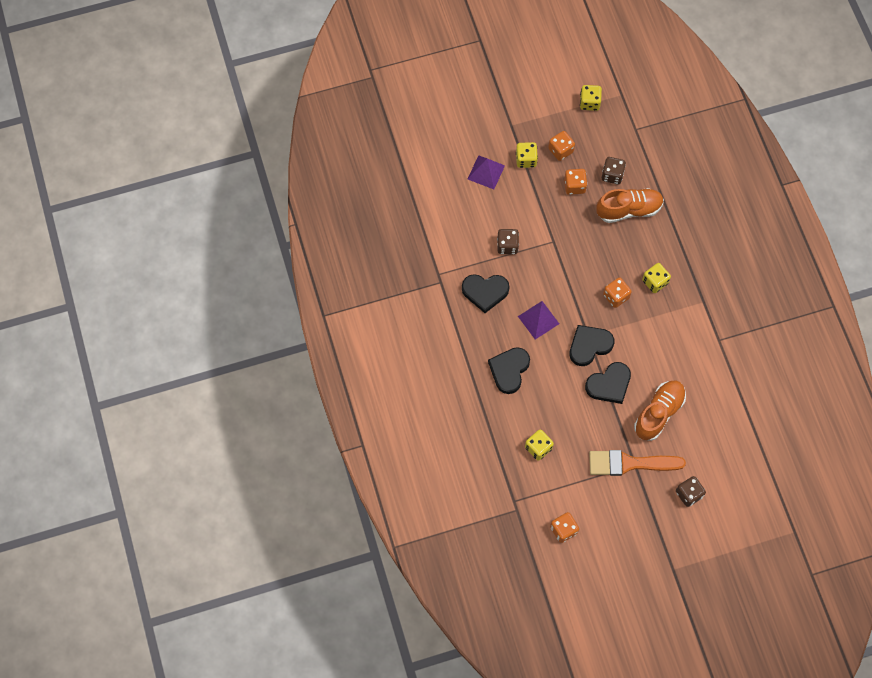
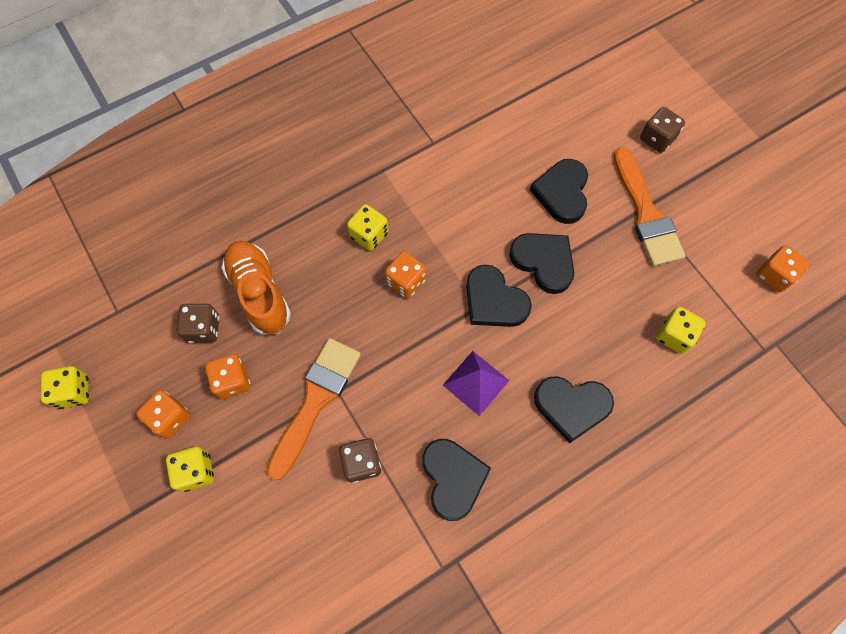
camera: 105 degrees left, 0 degrees up
(486, 172) = (231, 535): purple pyramid -> none
(551, 228) = (316, 400): none -> orange brush
(659, 413) = (562, 193): orange shoe -> black heart

